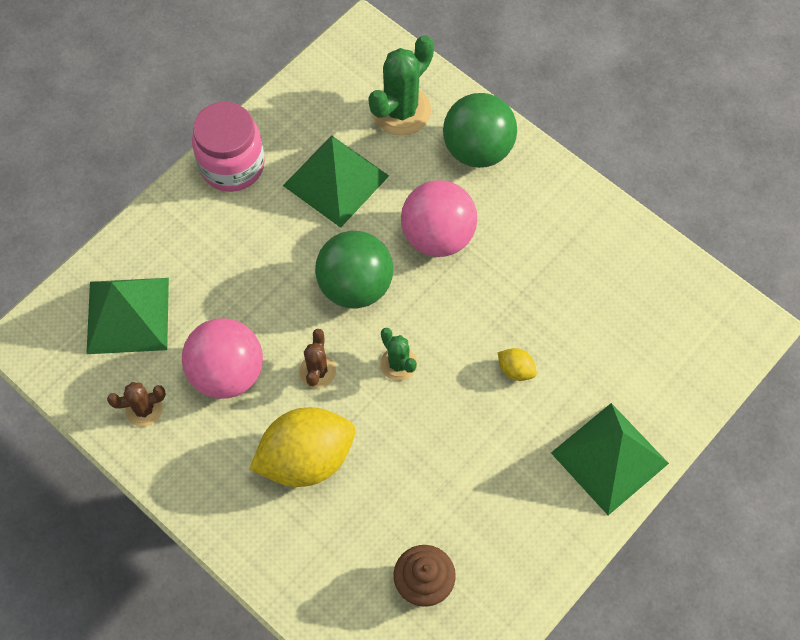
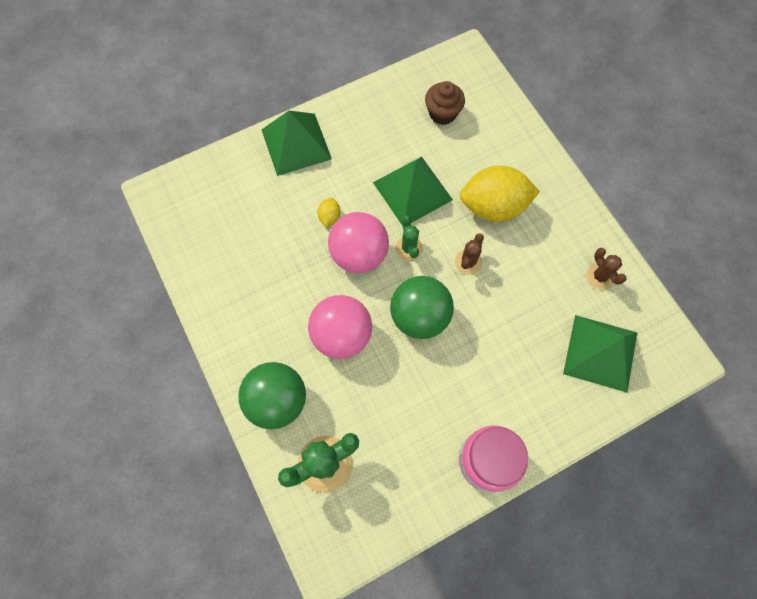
camera: 160 degrees left, 5 degrees up
(144, 409) = (600, 276): brown cactus -> brown cactus turned 60 degrees clockwise
(227, 373) = (533, 282): pink ball -> pink ball (359, 254)
(336, 180) = (404, 414): green pyramid -> green pyramid (412, 190)
(515, 370) = (329, 217): yellow lemon -> yellow lemon turned 45 degrees clockwise

